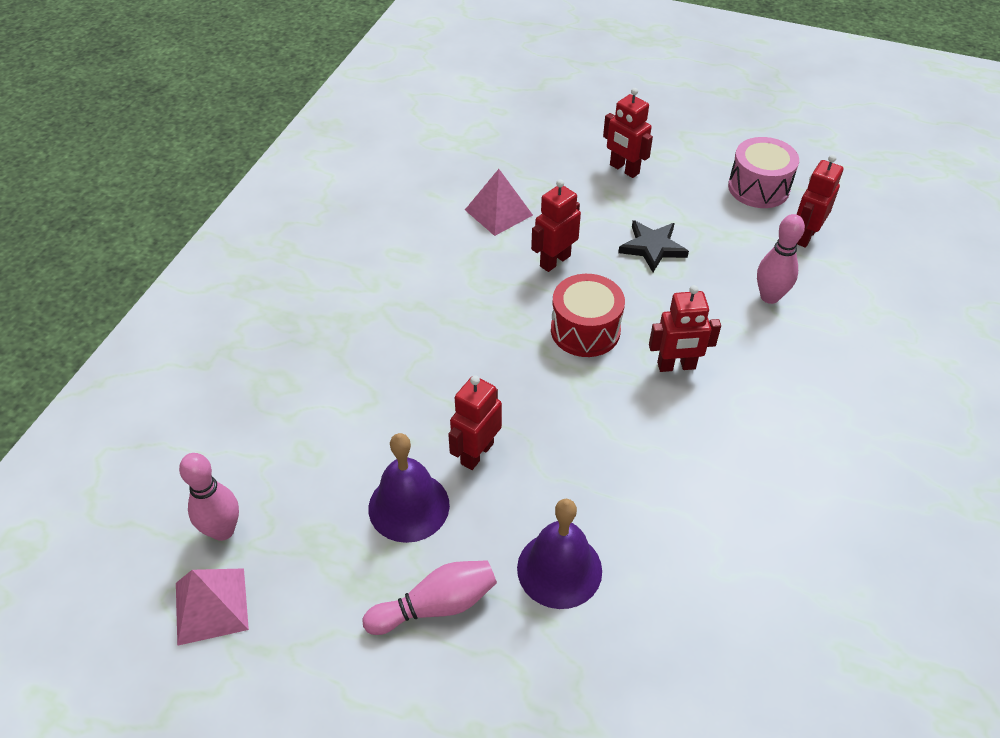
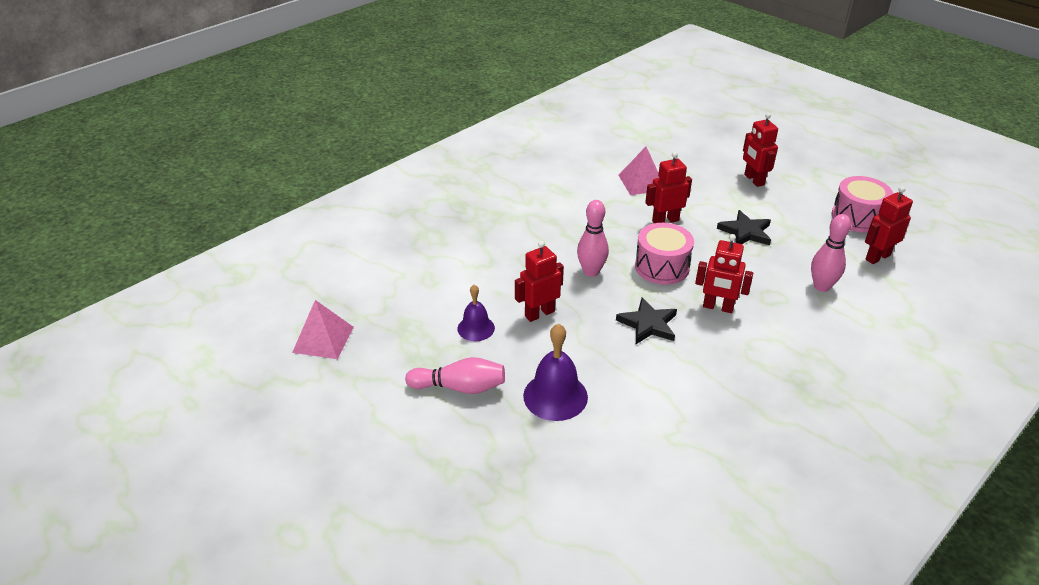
camera: 25 degrees right, 10 degrees down
(223, 530) = (353, 303): pink bowling pin -> pink bowling pin (591, 271)
(409, 506) = (476, 328): purple bell -> purple bell, size x0.63
(585, 330) = (662, 267): red drum -> pink drum
(612, 420) = (648, 324): none -> black star

